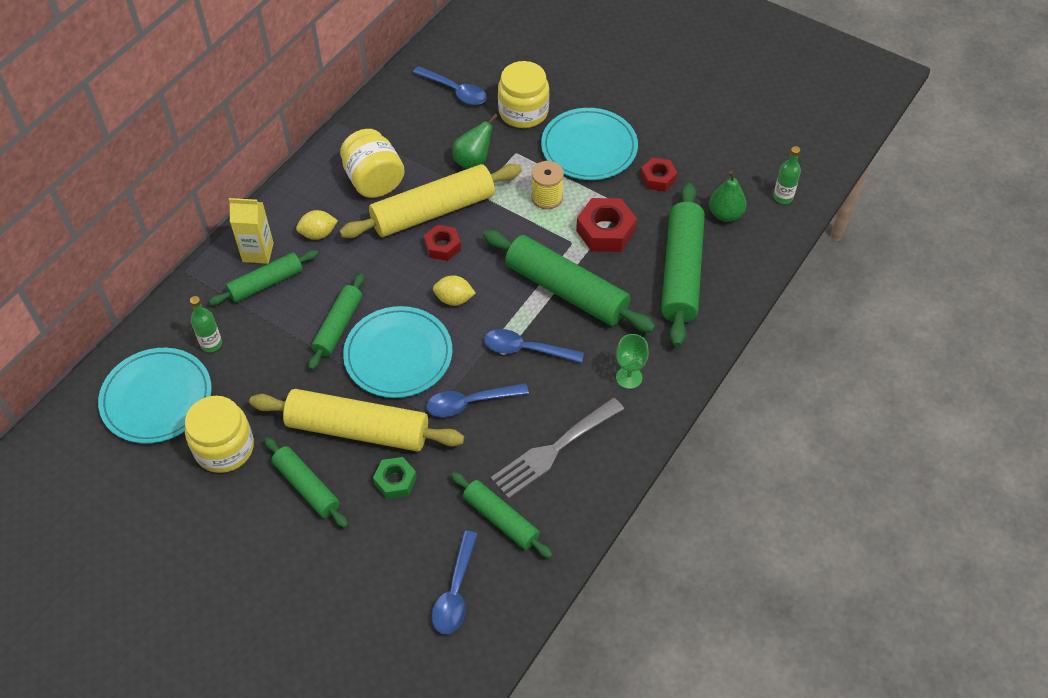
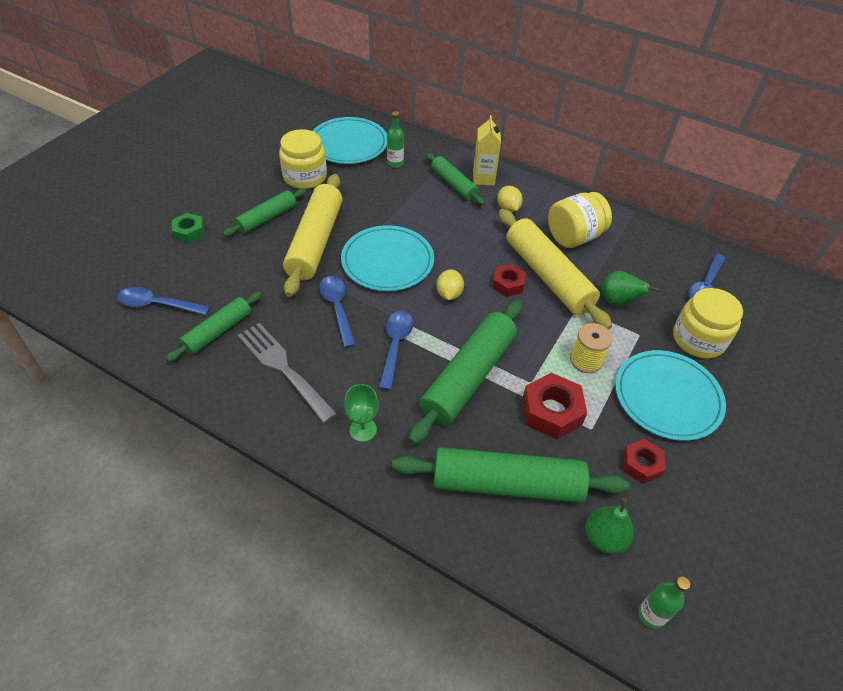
camera: 85 degrees right, 5 degrees down
(338, 326) = (415, 225): green rolling pin -> none
(395, 481) = (265, 265): green nut -> green nut (189, 232)

